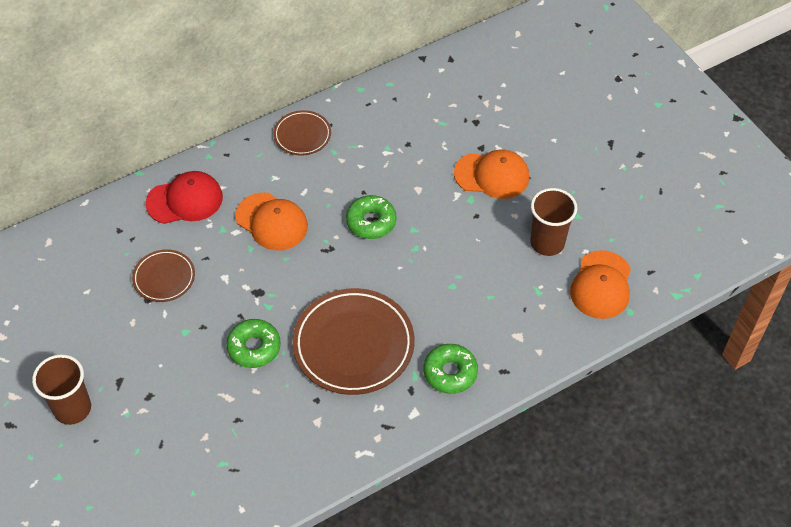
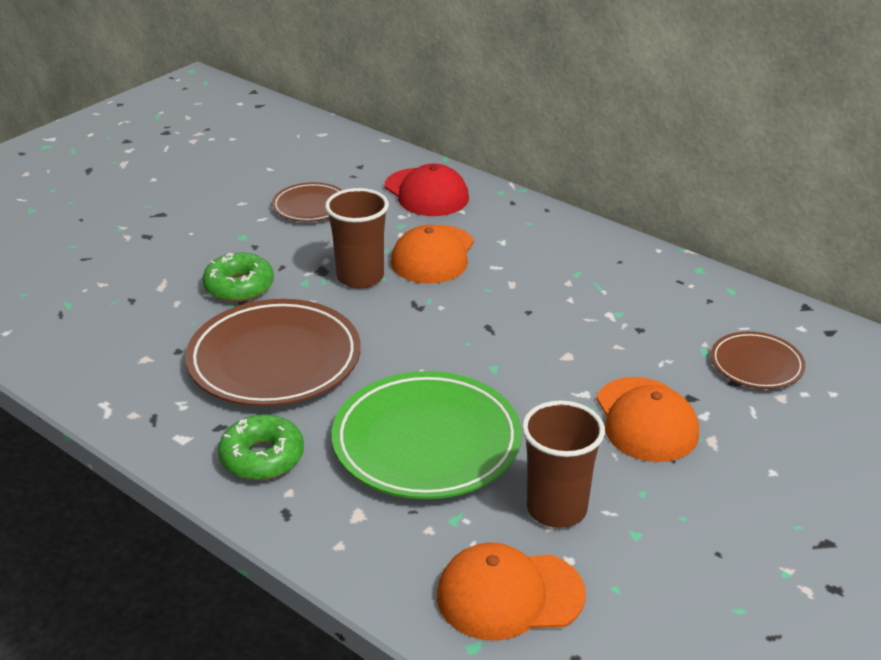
camera: 70 degrees right, 20 degrees down
(72, 409) = (117, 197): brown cup -> brown cup (360, 277)
(302, 135) = (584, 245): brown plate -> brown plate (756, 365)
(371, 222) = (483, 329): green donut -> none
(469, 285) = (426, 442): none -> green plate

